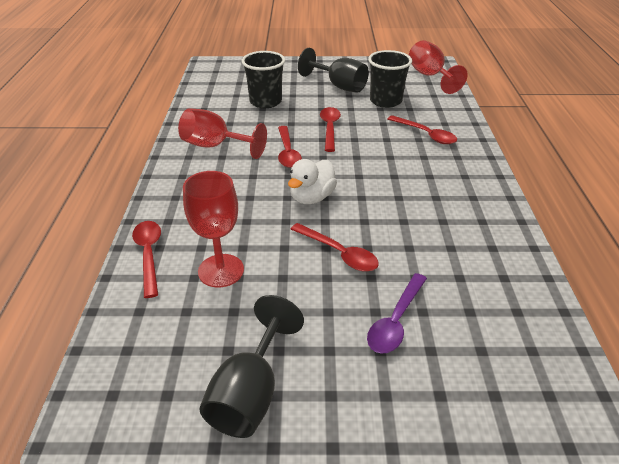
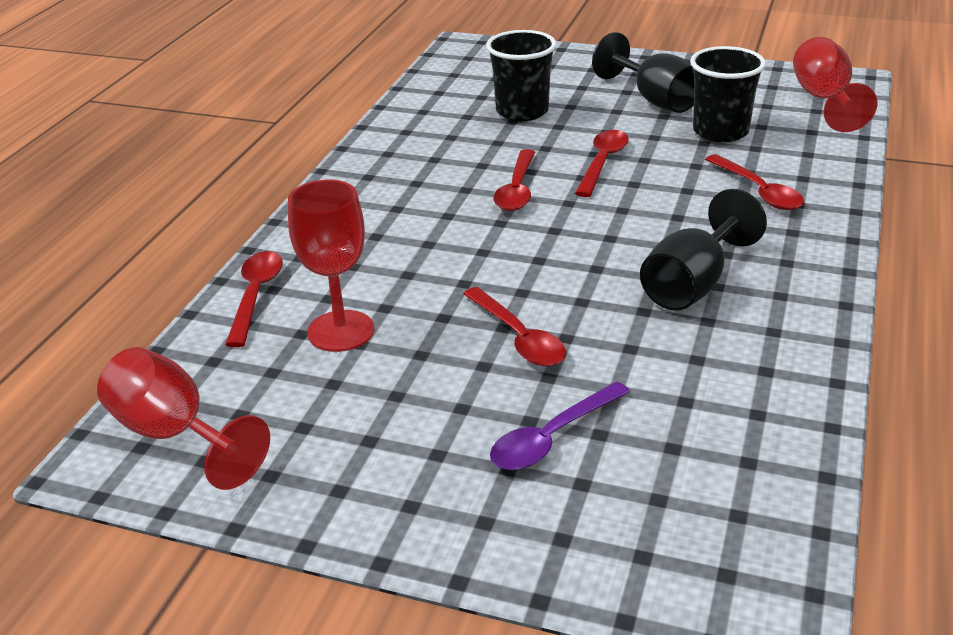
camera: 20 degrees right, 5 degrees down
(215, 146) = (413, 167): red goblet -> red goblet (175, 435)
(250, 393) = (307, 480): black goblet -> black goblet (692, 284)
(312, 197) = (519, 257): white duck -> none

